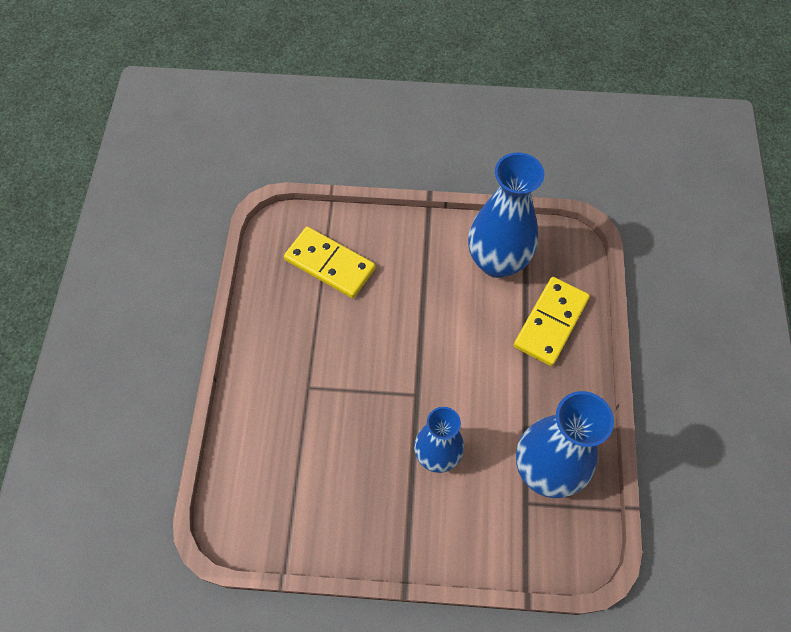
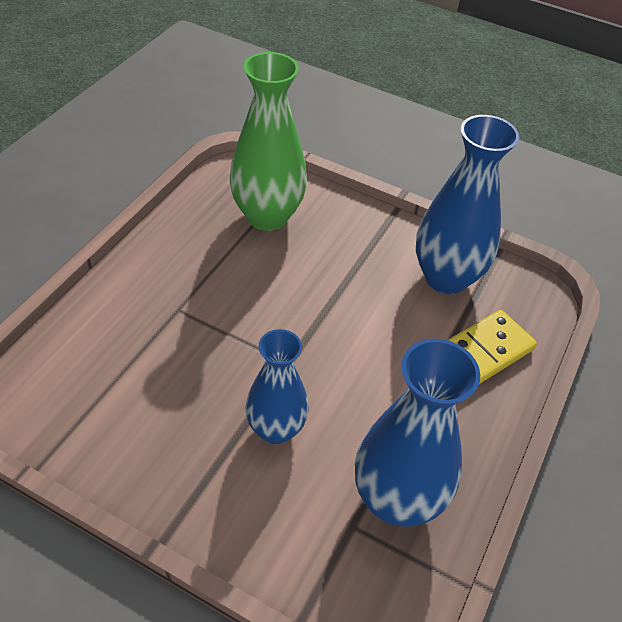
camera: 20 degrees right, 15 degrees down
(330, 264) = (267, 216): yellow domino -> green vase

